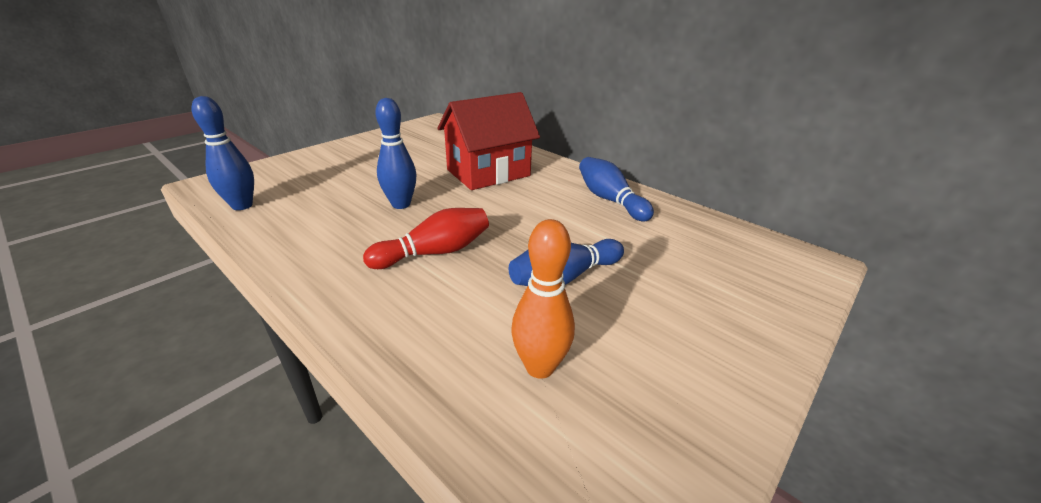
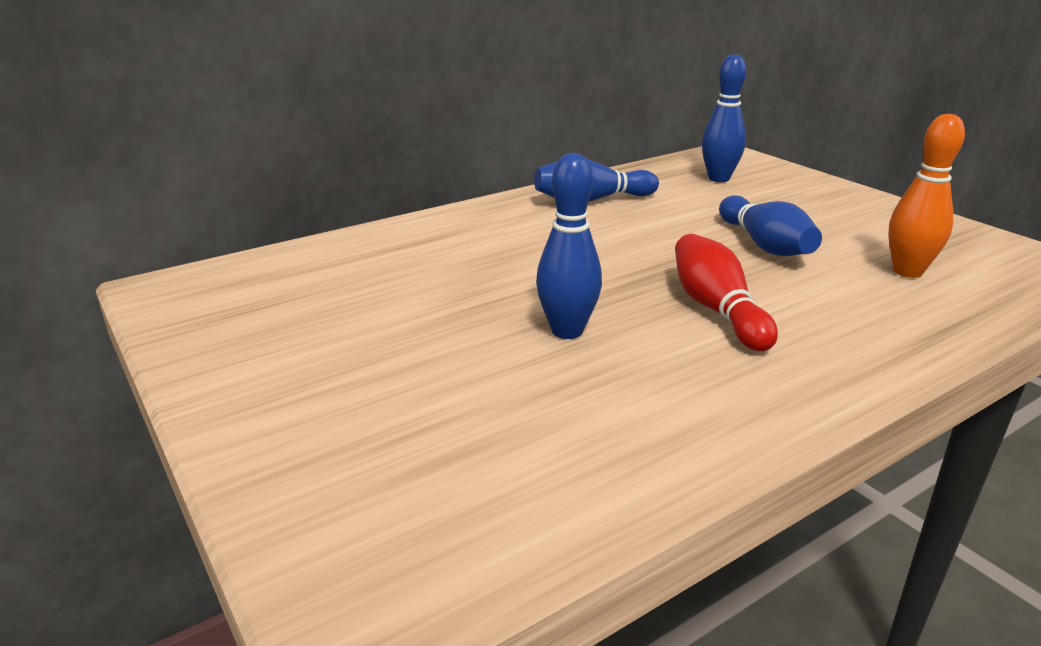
camera: 75 degrees left, 5 degrees down
(242, 205) = (521, 516): blue bowling pin -> blue bowling pin (718, 178)
(488, 173) = (474, 258): red house -> none

